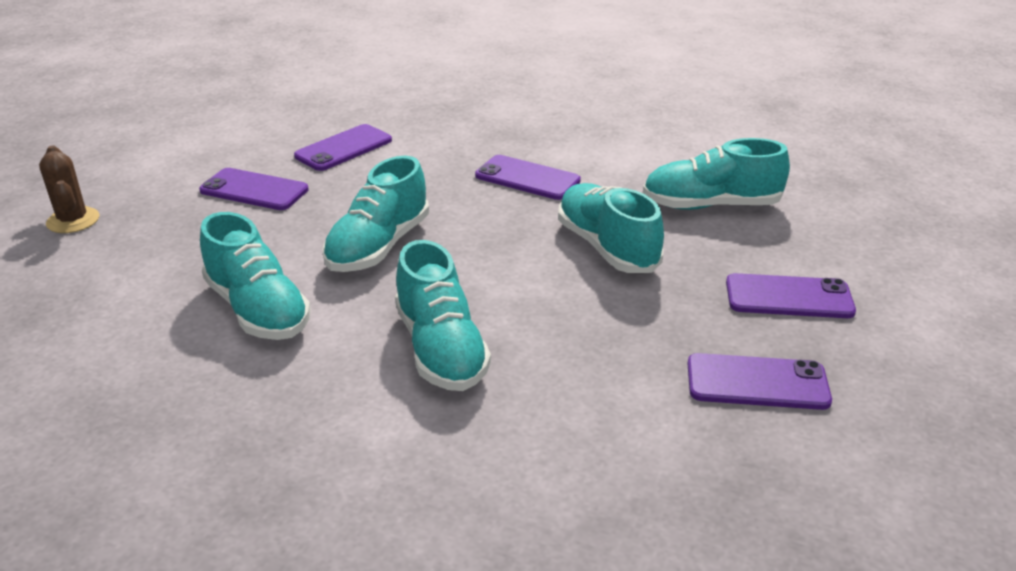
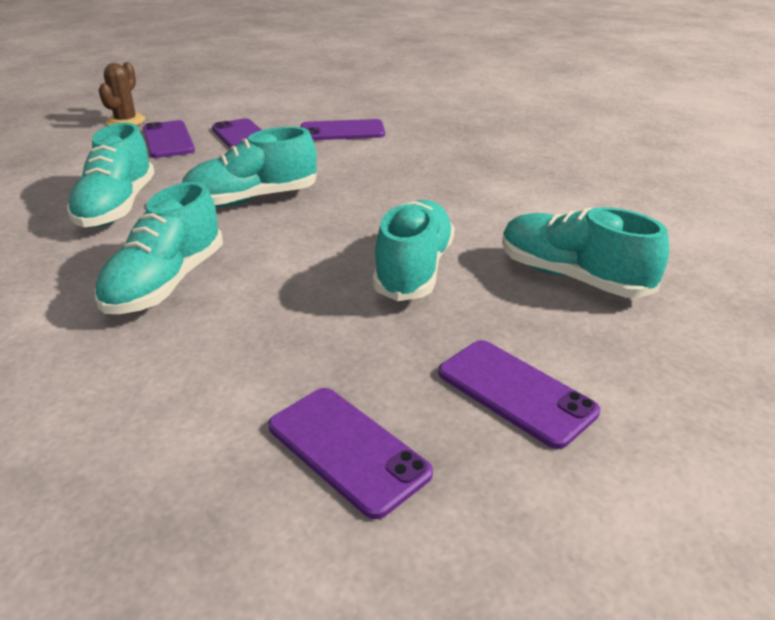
camera: 40 degrees right, 0 degrees up
(527, 178) = (439, 195): purple phone -> purple phone (168, 140)

